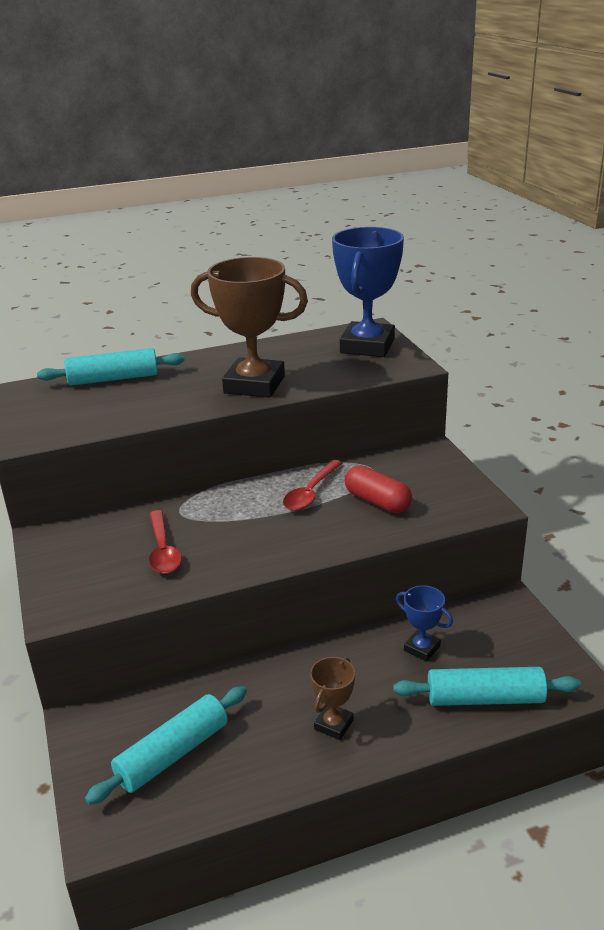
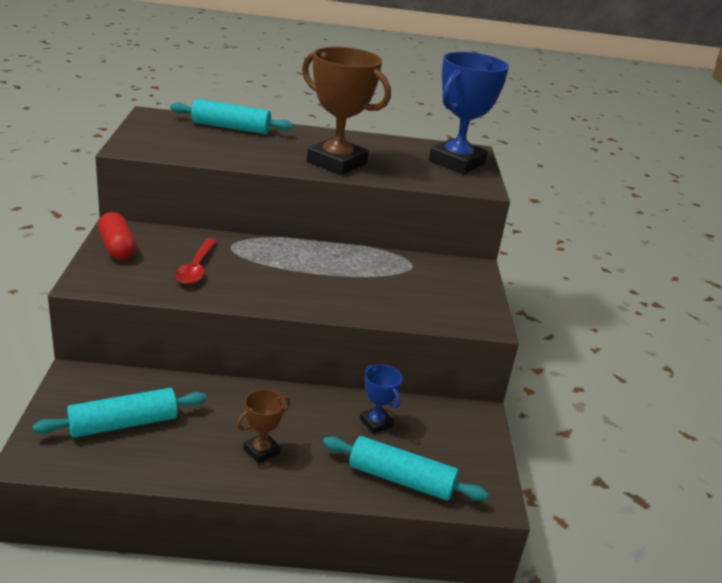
camera: 15 degrees right, 0 degrees up
(311, 492) = (346, 266): red spoon -> none
(377, 502) = (395, 290): red capsule -> red capsule (117, 247)

